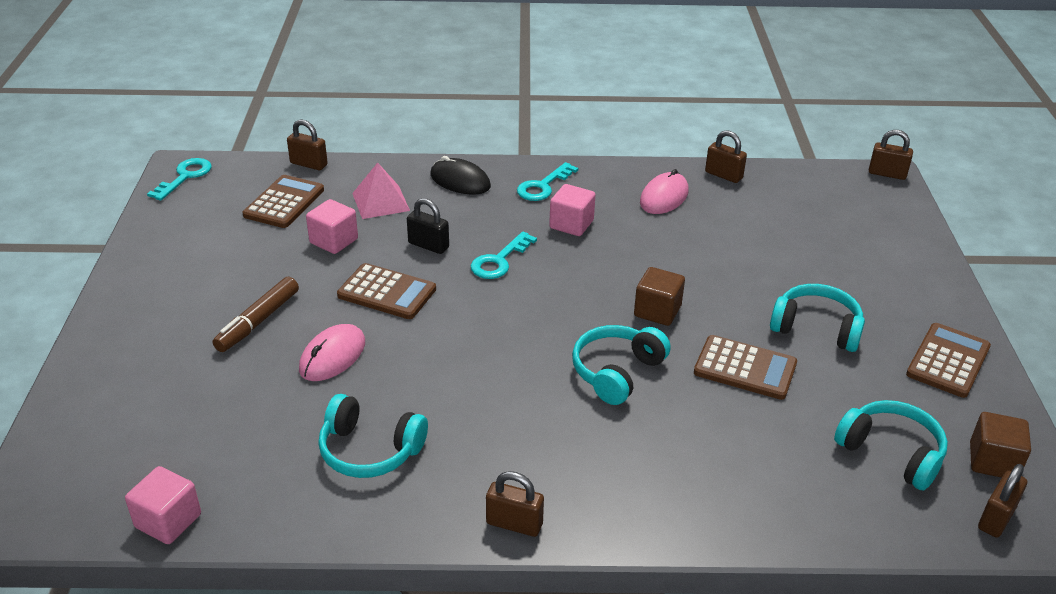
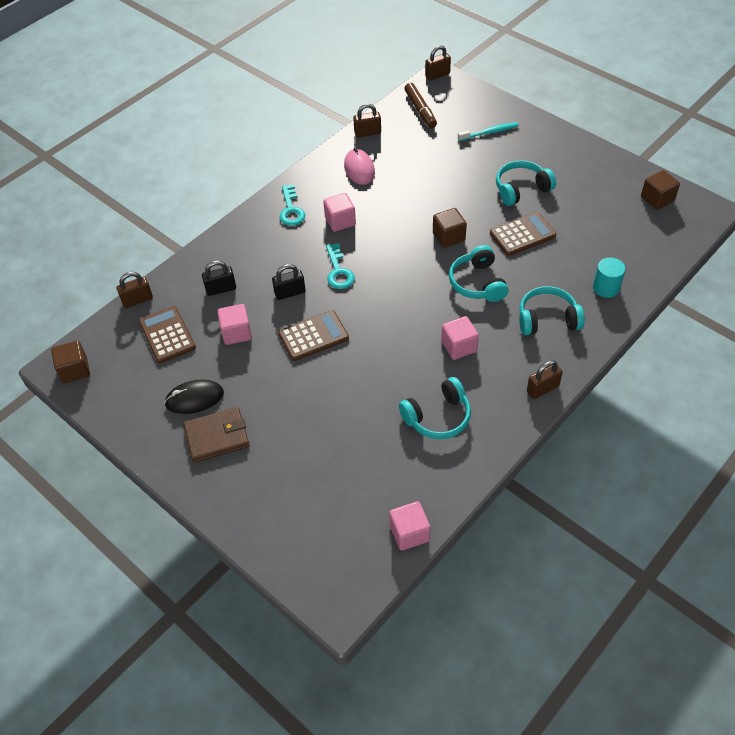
camera: 45 degrees left, 15 degrees up
(182, 301) = (217, 437): none -> brown wallet
(185, 177) = (75, 370): turquoise key -> brown cube
(258, 321) = (277, 409): brown marker -> brown marker (420, 110)
(332, 356) = (345, 391): pink mouse -> none
(380, 202) = (221, 289): pink pyramid -> black padlock
(460, 181) = (242, 241): black mouse -> black mouse (194, 398)
(498, 410) = (459, 346): none -> pink cube
(762, 494) = (606, 288): none -> turquoise cylinder
(865, 255) = (489, 132): none -> turquoise toothbrush
(891, 453) = (622, 226): turquoise headphones -> turquoise headphones (547, 319)
(948, 361) = (587, 163): brown calculator -> none
(996, 518) = (687, 224): brown padlock -> none

